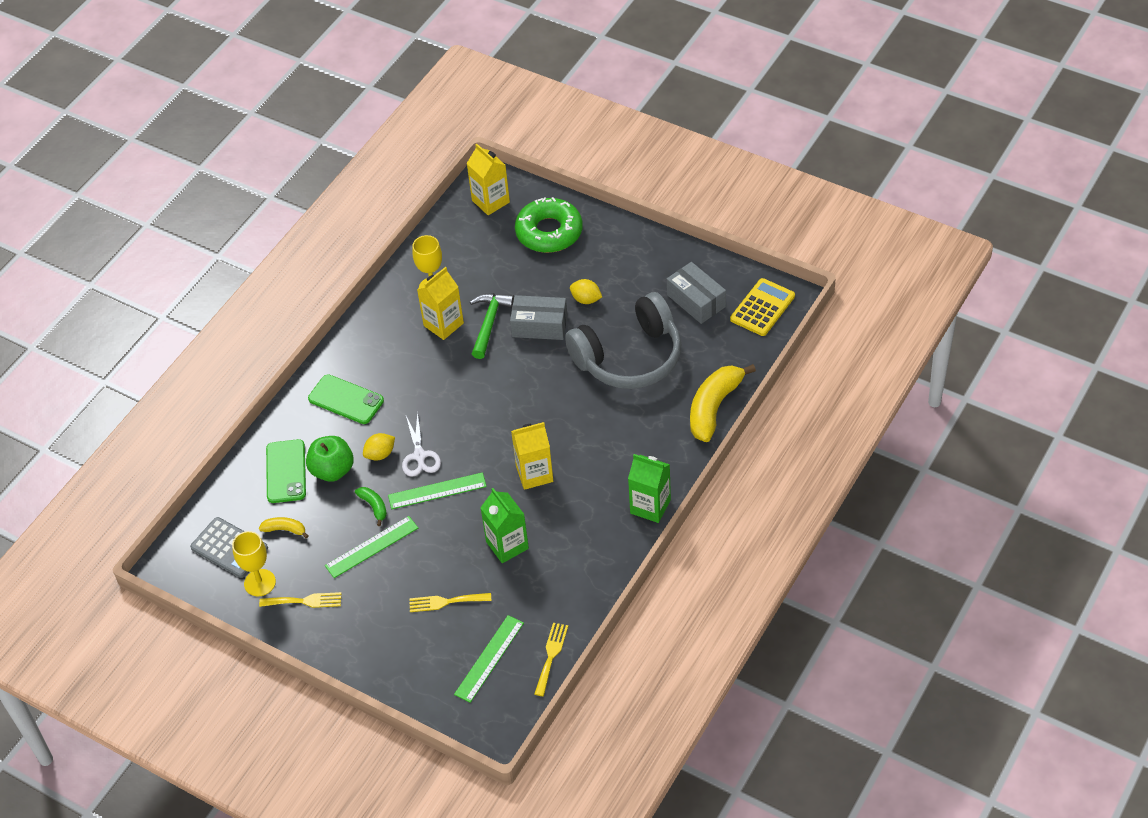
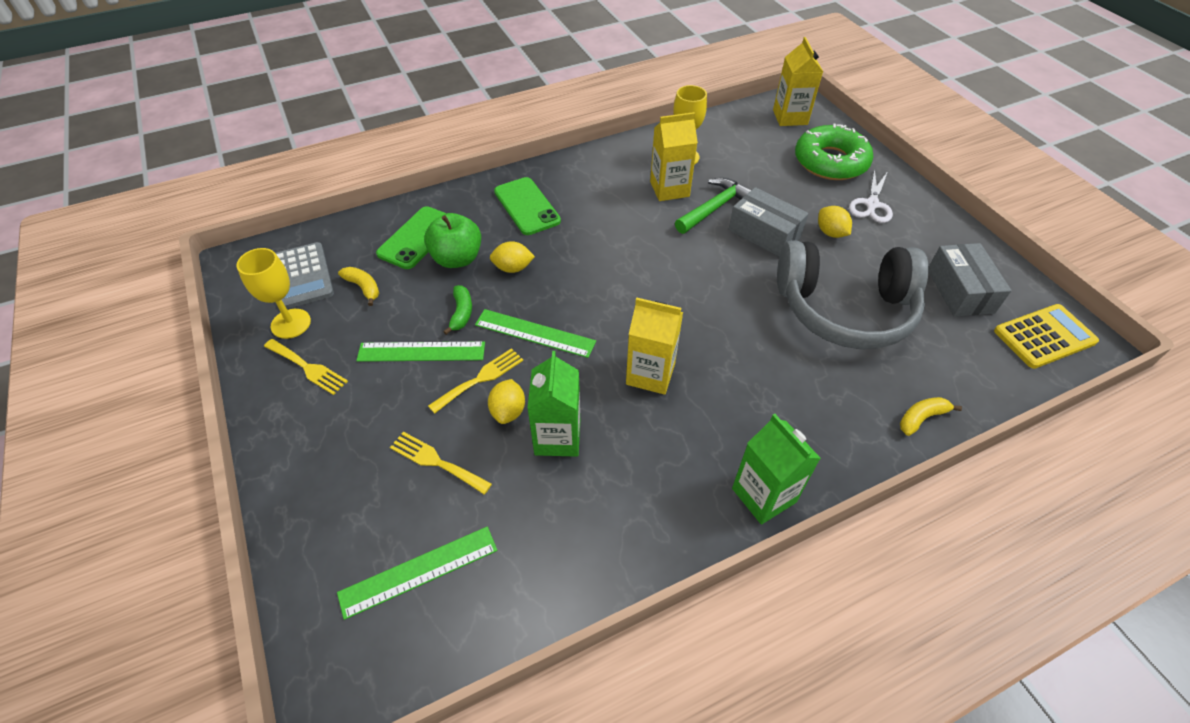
camera: 30 degrees right, 0 degrees up
(419, 456) = (548, 290): white scissors -> white scissors (871, 204)
(463, 548) = (508, 411): none -> yellow lemon
(551, 656) = (492, 624): yellow fork -> yellow fork (480, 379)
(714, 408) = (921, 418): yellow banana -> yellow banana, size x0.47

